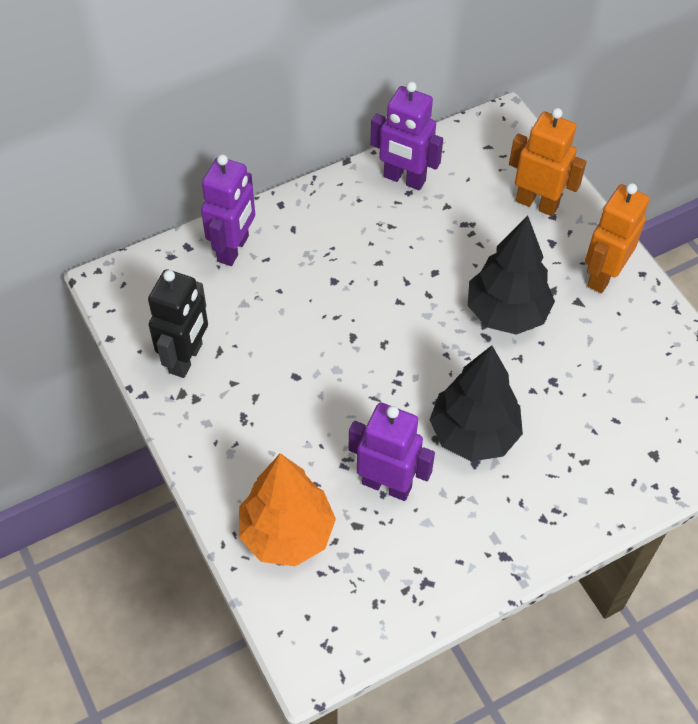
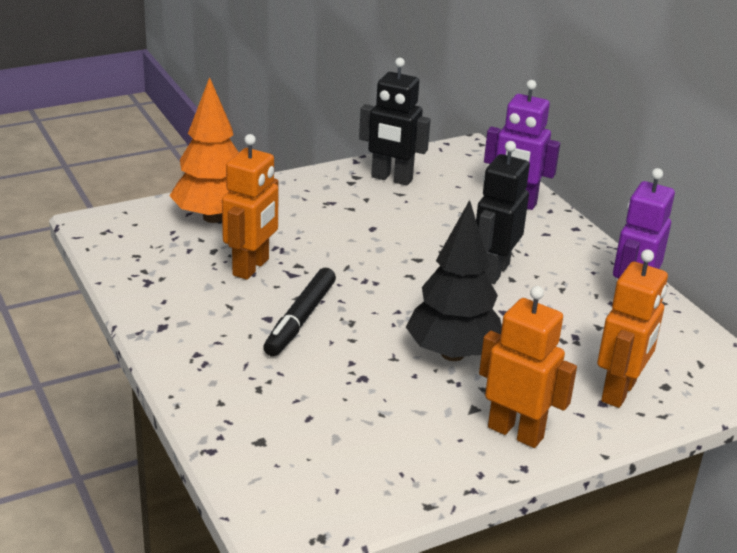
camera: 90 degrees right, 25 degrees down
(369, 275) = (493, 271): none -> black robot
(387, 485) = (251, 267): purple robot -> orange robot
(474, 434) = (300, 319): black tree -> black marker

